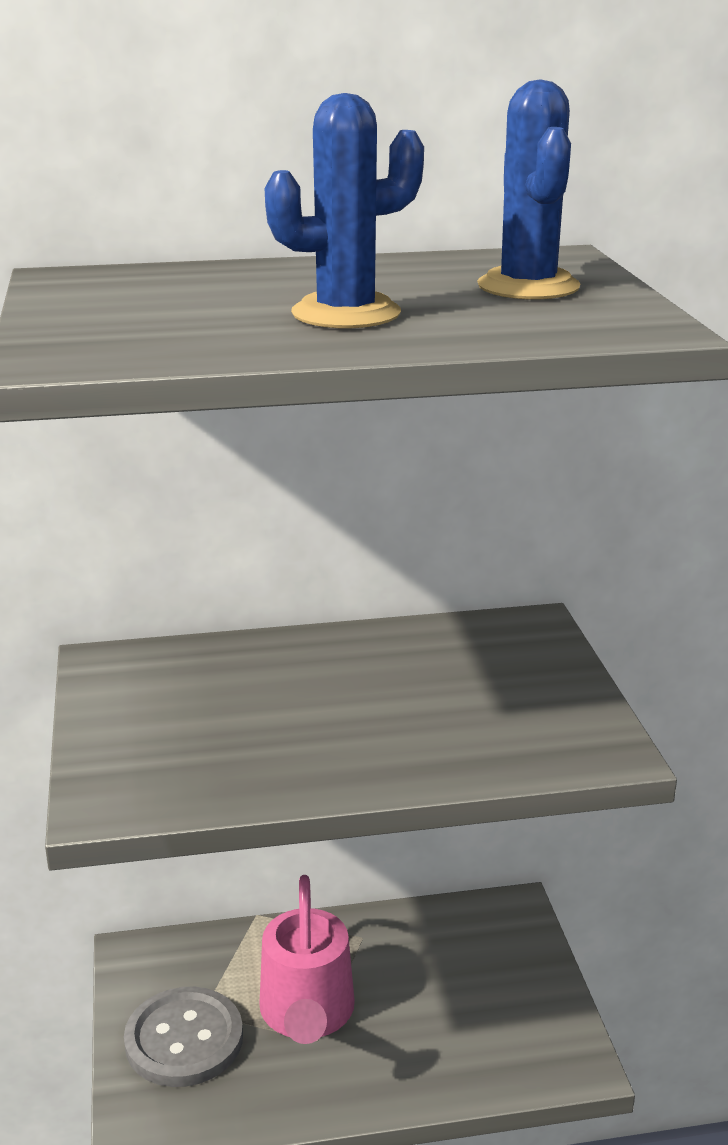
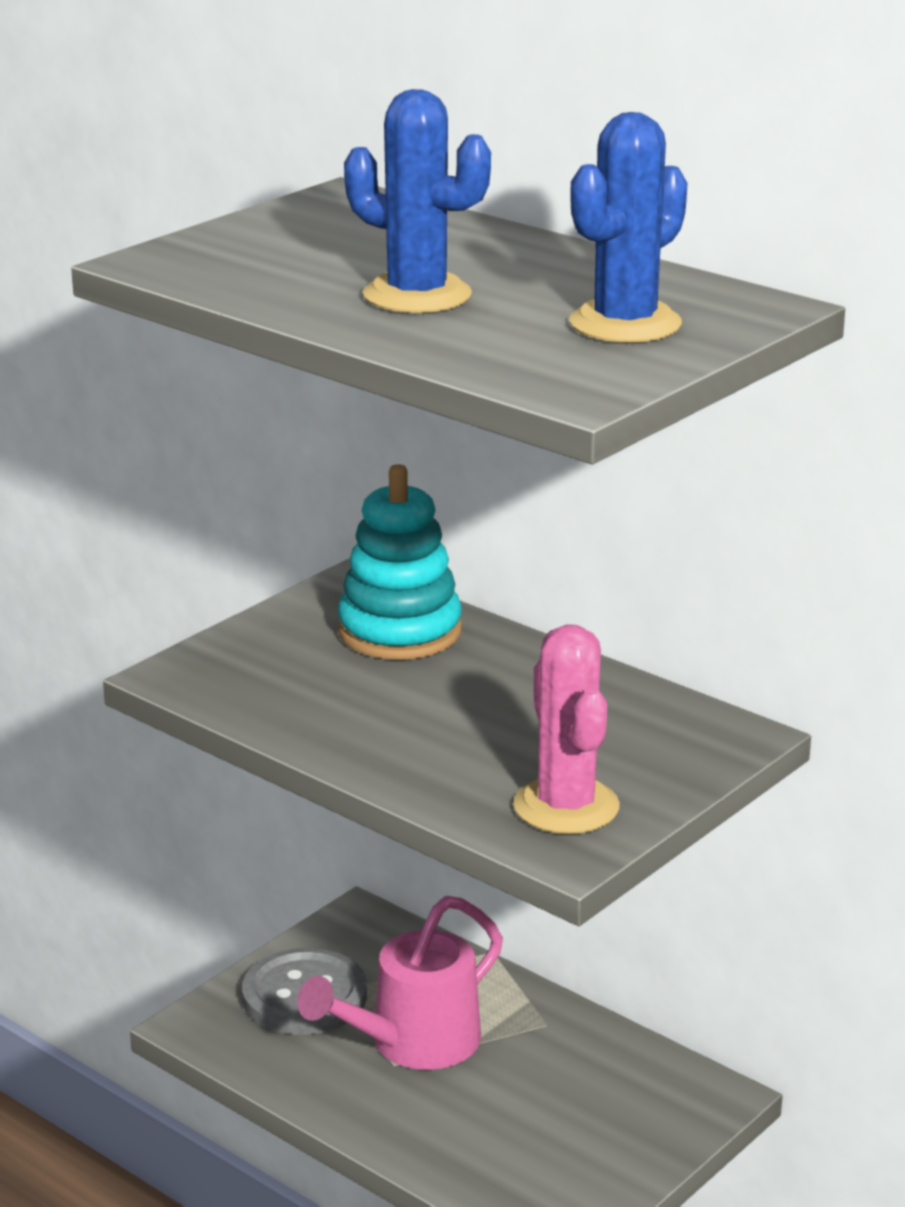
camera: 50 degrees right, 0 degrees up
(206, 675) = (399, 631): none -> turquoise stacking toy
(548, 725) = (566, 806): none -> pink cactus

